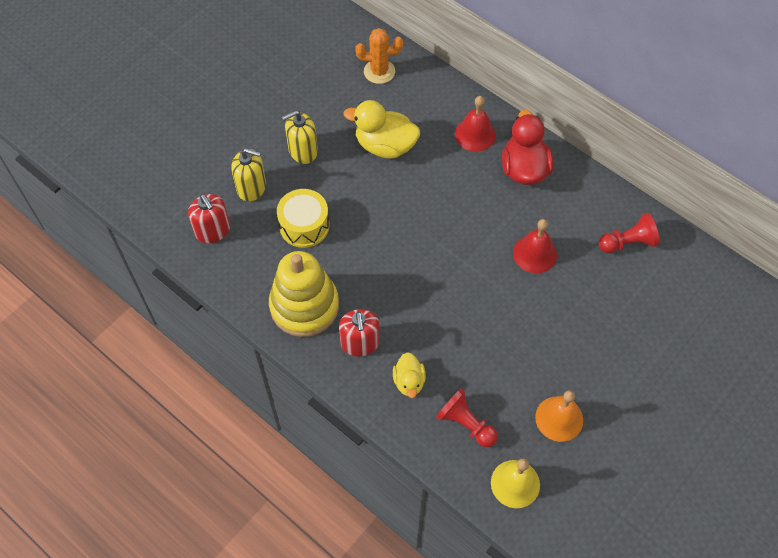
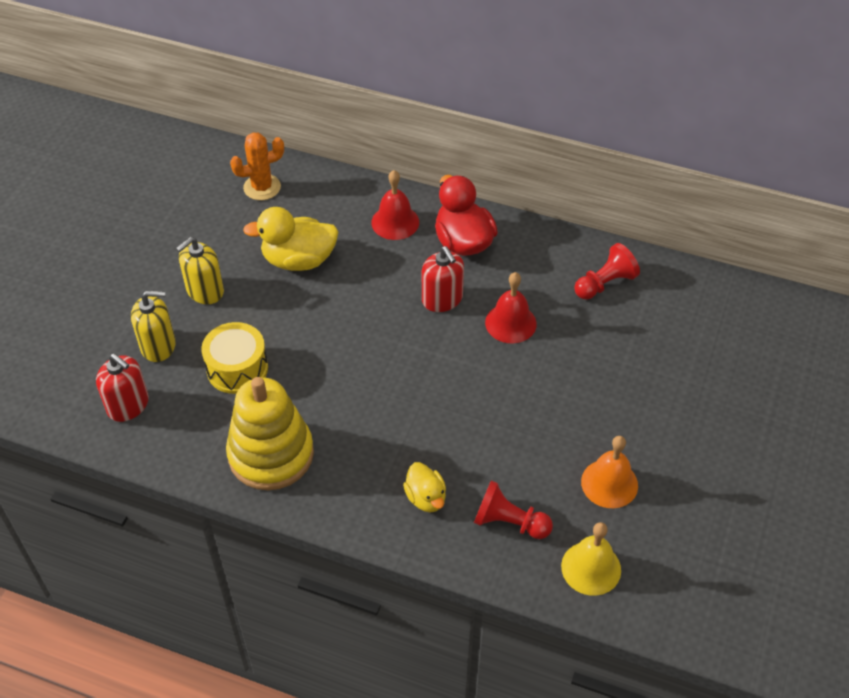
camera: 20 degrees left, 10 degrees down
(360, 343) = (352, 474): red soap dispenser -> red soap dispenser (442, 299)

